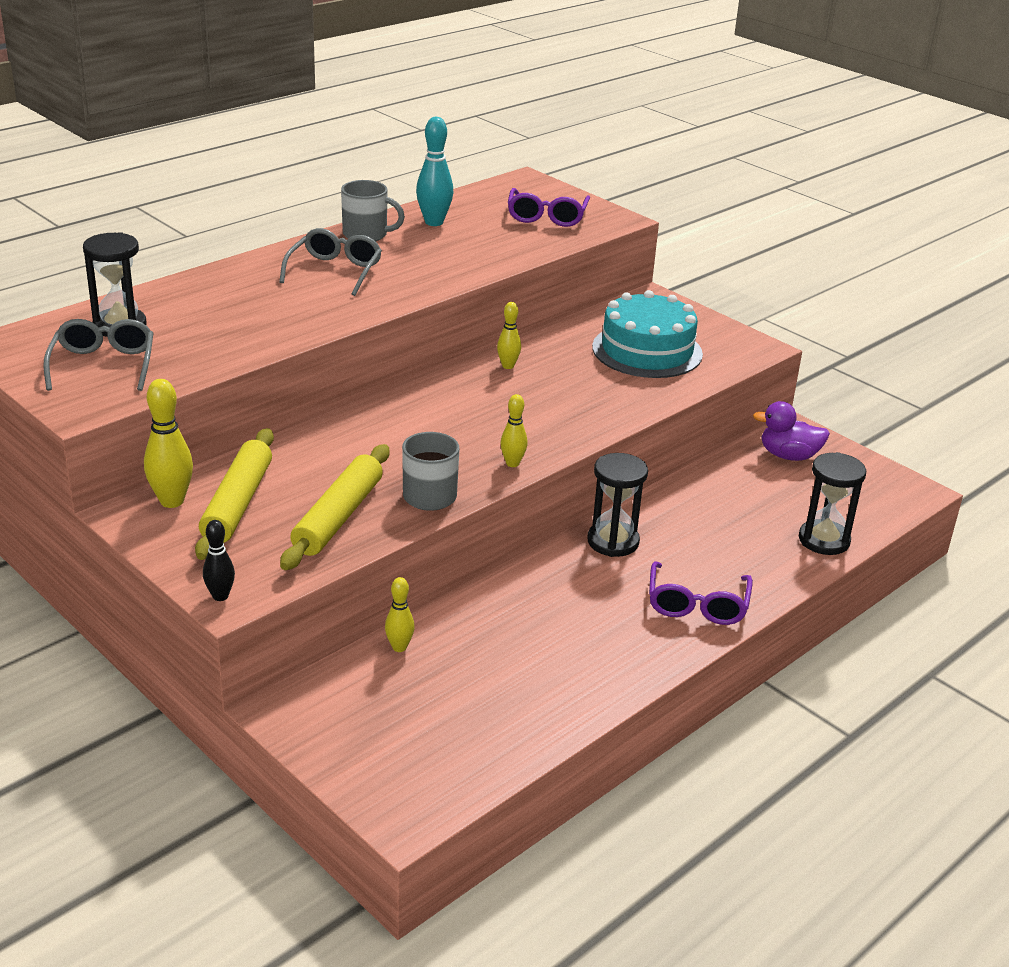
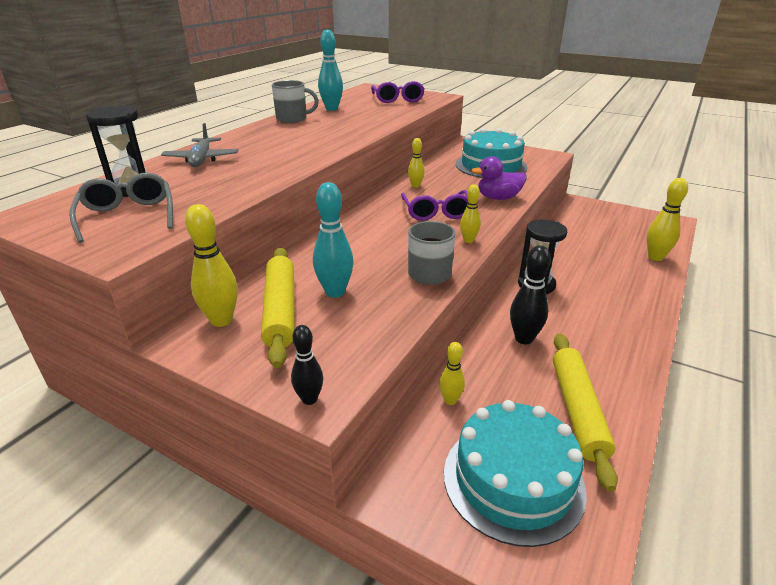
camera: 15 degrees left, 0 degrees up
(213, 293) = (202, 159): none -> grey plane
(307, 495) = (335, 292): none -> turquoise bowling pin
(335, 271) = (285, 137): grey glasses -> none
(338, 517) = (370, 303): yellow rolling pin -> yellow rolling pin (577, 410)
(410, 732) = (513, 480): none -> turquoise cake
(538, 603) = (524, 339): none -> black bowling pin
(697, 605) = (625, 314): purple glasses -> purple glasses (436, 212)
(788, 456) = (588, 215): purple duck -> purple duck (498, 198)
(824, 540) = (655, 257): black hourglass -> yellow bowling pin

